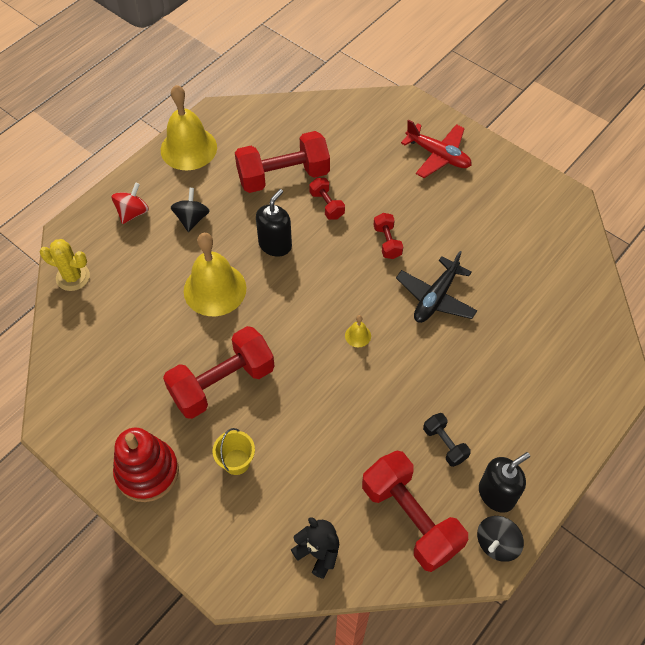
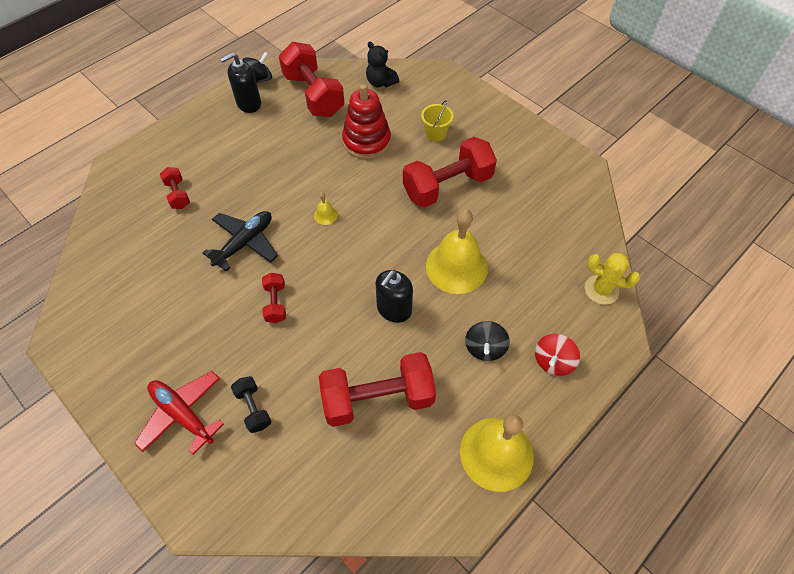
camera: 175 degrees left, 0 degrees up
(147, 472) = (503, 132): red stacking toy -> red stacking toy (366, 141)
(327, 205) = (332, 354): red dumbbell -> red dumbbell (178, 194)
(444, 444) = (275, 134): black dumbbell -> black dumbbell (253, 408)

